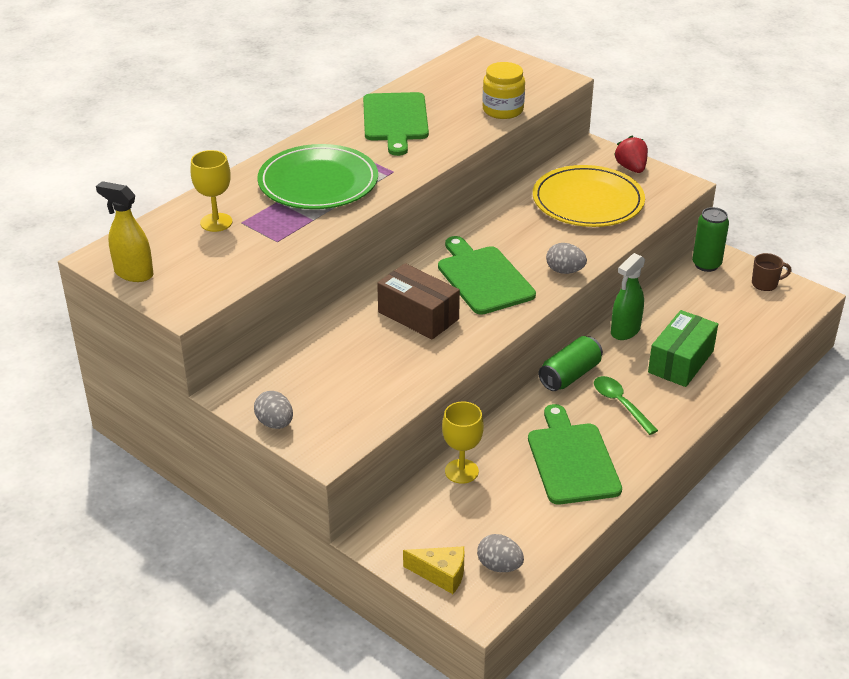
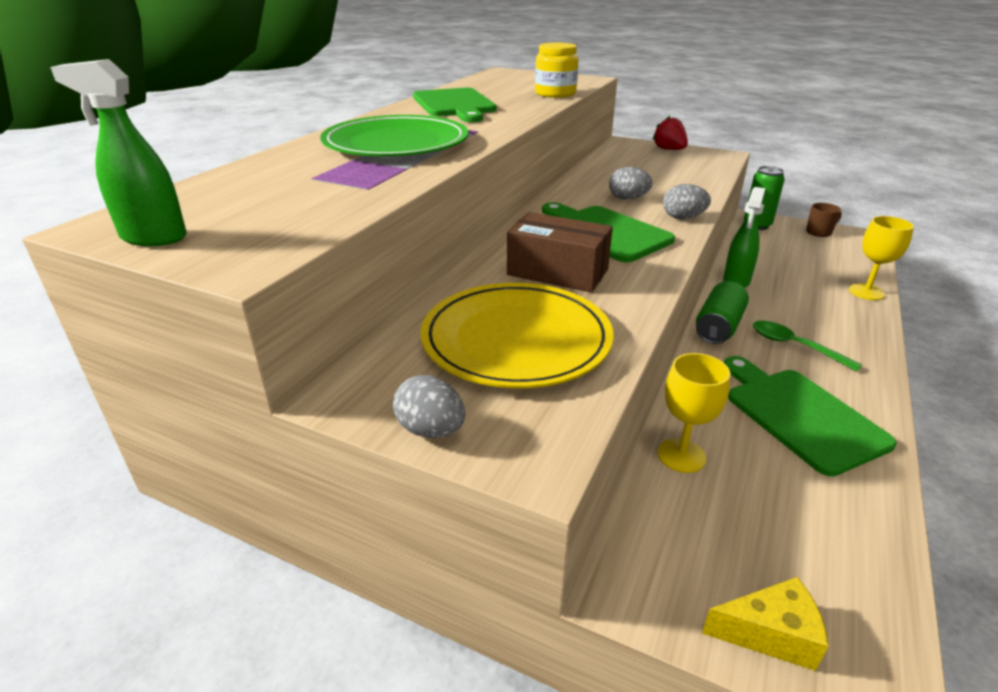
camera: 15 degrees left, 5 degrees down
(133, 273) = (153, 237): yellow spray bottle -> green spray bottle
(216, 222) = (276, 181): yellow goblet -> yellow goblet (866, 292)
(499, 566) = (841, 594): grey egg -> grey egg (628, 198)
(588, 201) = (653, 171): yellow plate -> yellow plate (516, 339)
(681, 361) = (813, 299): green box -> none

